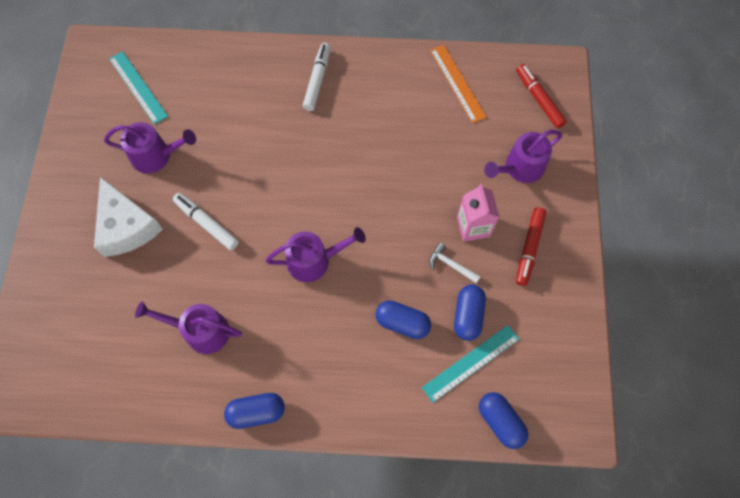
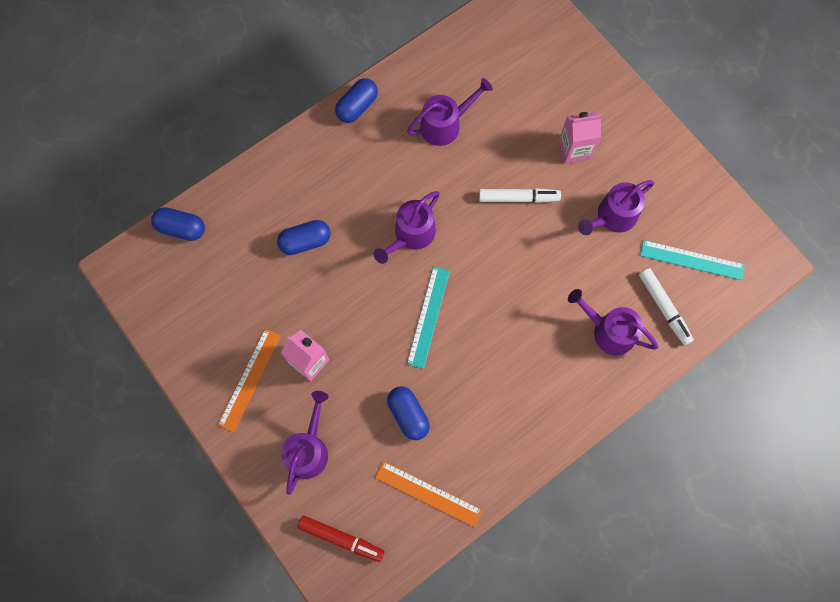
camera: 140 degrees right, 5 degrees up
(126, 226) = (574, 149): white cheese -> pink carton
(242, 87) = (609, 331): none -> purple watering can
(317, 80) = (553, 391): white marker -> white marker (664, 308)
(451, 265) = (303, 315): white hammer -> none
(468, 315) = (260, 285): blue capsule -> blue capsule (408, 415)
(471, 363) = (232, 252): turquoise ruler -> turquoise ruler (428, 316)
(529, 248) = (249, 379): red marker -> orange ruler

